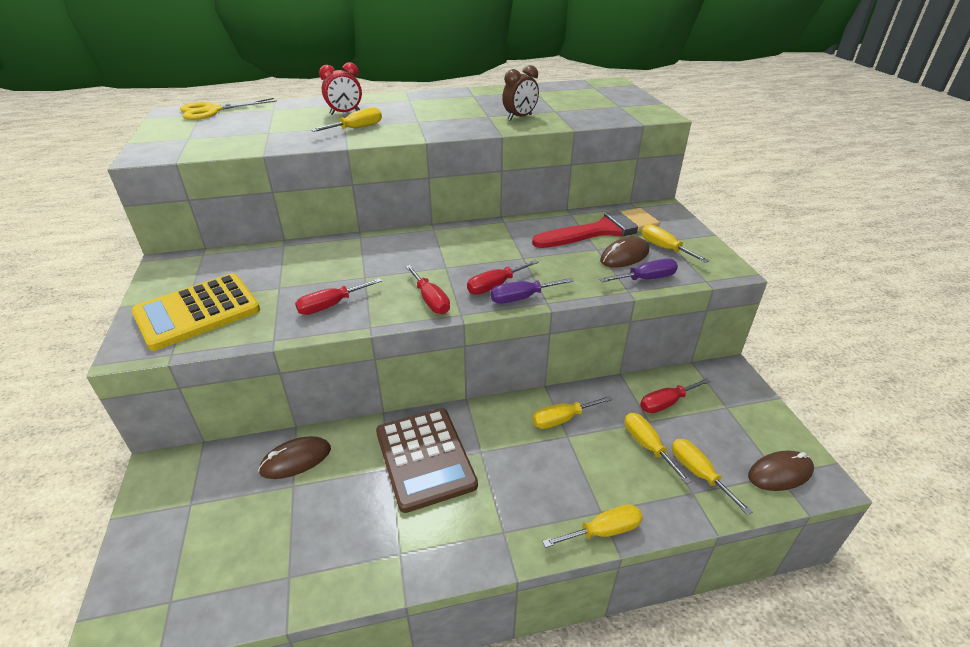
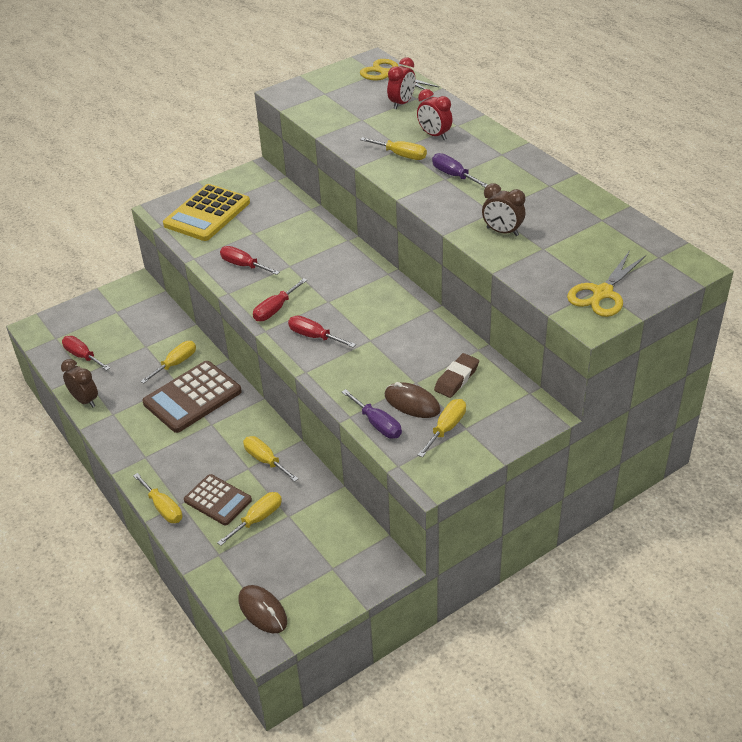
camera: 70 degrees right, 5 degrees up
(197, 312) = (207, 214): yellow calculator -> yellow calculator turned 90 degrees counterclockwise
(271, 114) = (402, 103): none -> red clock
(296, 460) = (166, 338): brown mouse -> none
(348, 585) = (85, 400): none -> brown clock
(522, 298) = (304, 356): purple screwdriver -> purple screwdriver (454, 175)
(603, 230) = (456, 378): red brush -> brown eraser
(608, 473) = (218, 500): none -> brown calculator
(627, 106) = (602, 294): none -> yellow scissors
(666, 403) = (317, 524): red screwdriver -> red screwdriver (82, 356)
(698, 473) = (240, 556): yellow screwdriver -> yellow screwdriver (175, 364)

